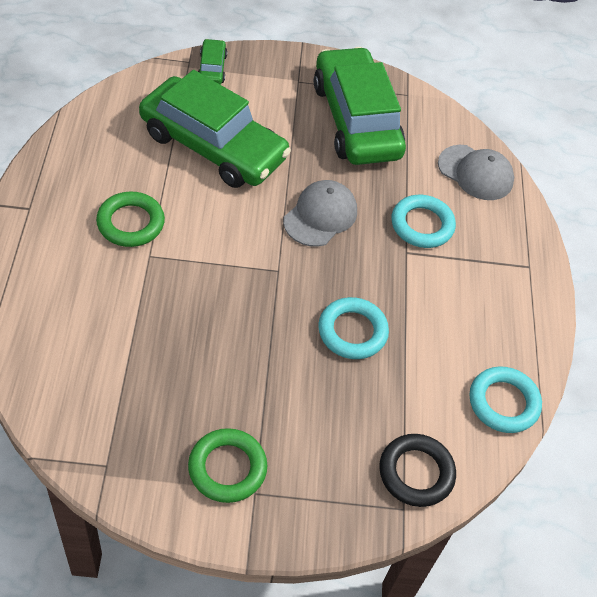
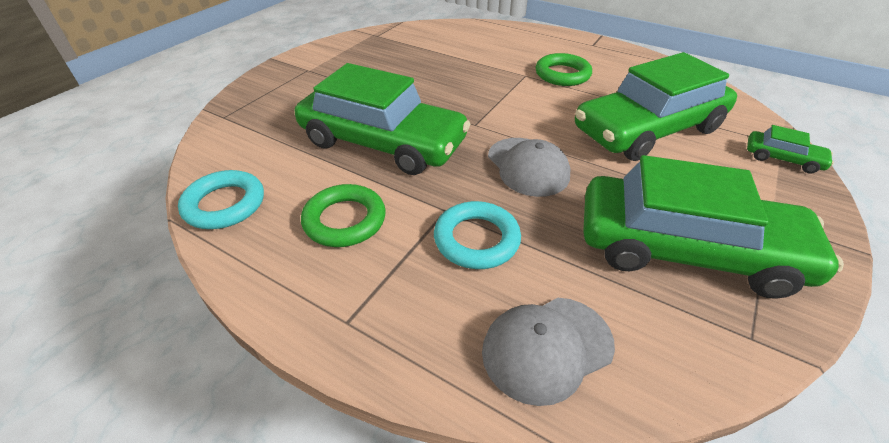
camera: 125 degrees right, 10 degrees down
(227, 468) = (333, 65): green ring -> green ring (345, 220)
(352, 331) = (383, 142): turquoise ring -> green car
(416, 473) = (237, 131): black ring -> none

